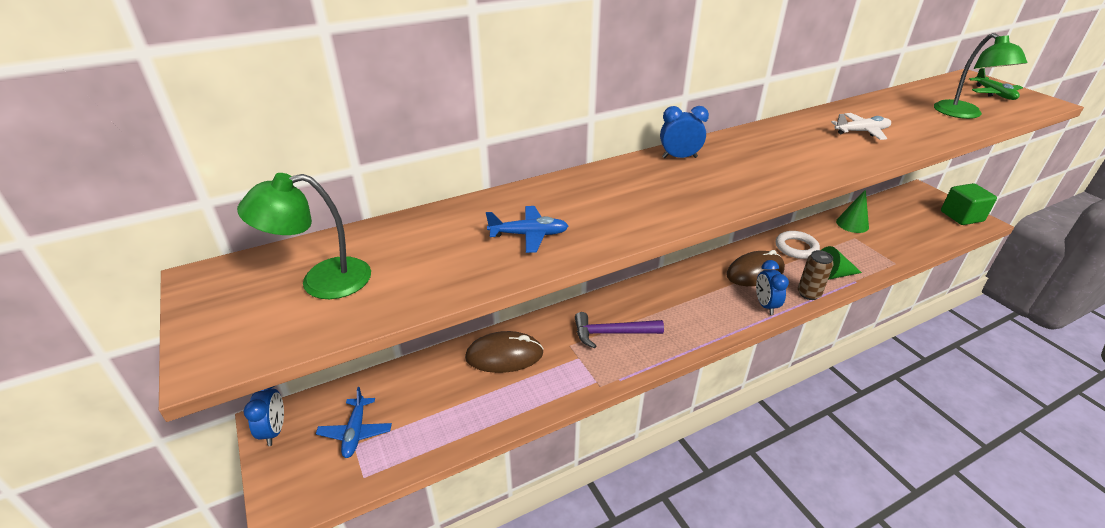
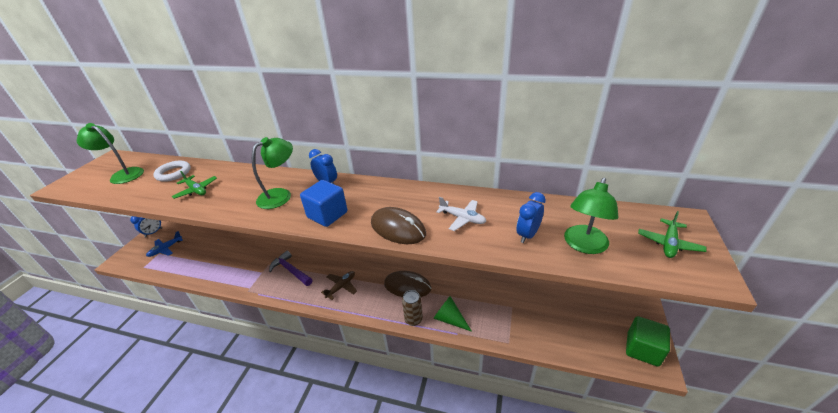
camera: 45 degrees right, 0 degrees up
(504, 355) = (243, 252): brown mouse -> brown mouse (398, 228)
(529, 235) = (196, 190): blue plane -> green plane
(658, 188) = (281, 195): none -> green lamp
(697, 311) = (341, 287): none -> brown plane
(754, 180) = (327, 215): none -> blue cube
(765, 305) = (378, 308): blue clock -> blue clock (527, 235)
(796, 247) = (459, 288): white ring -> white ring (173, 173)
(852, 224) = (528, 297): green cone -> none

